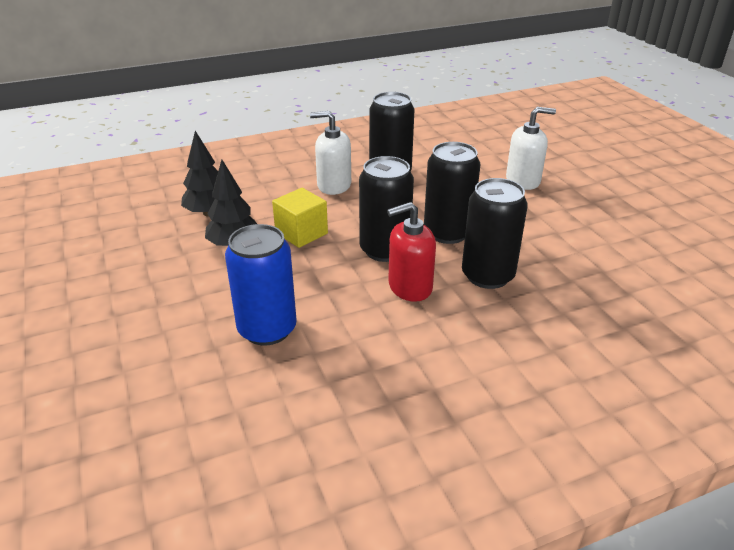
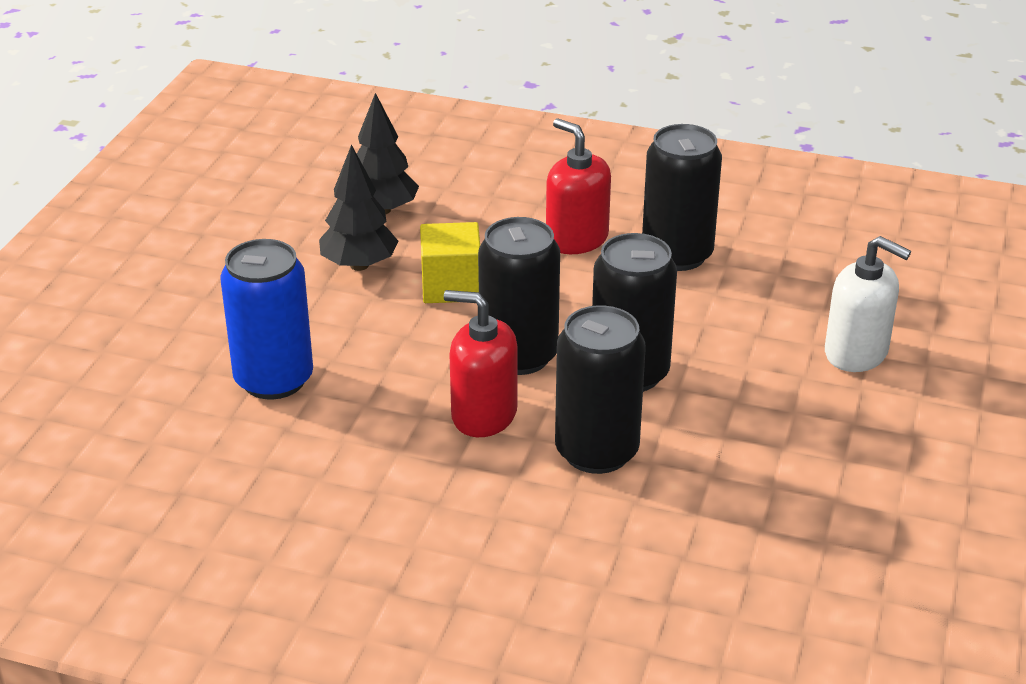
camera: 40 degrees right, 0 degrees up
(334, 185) = (576, 239): white soap dispenser -> red soap dispenser

